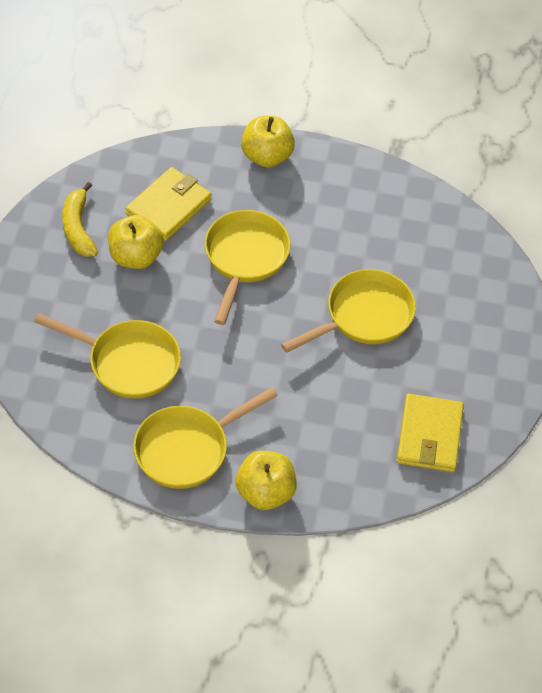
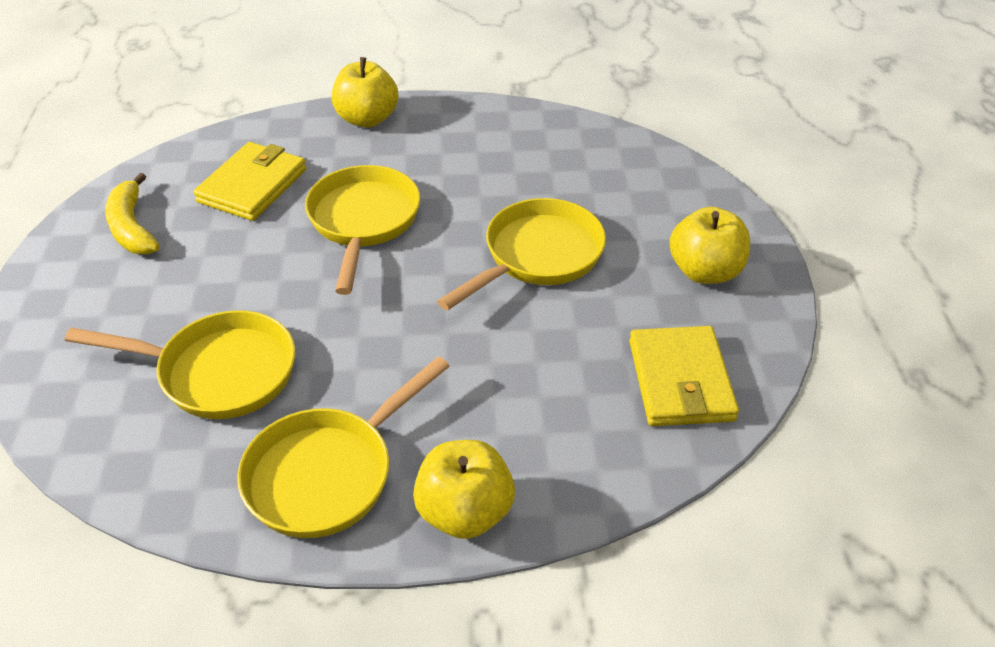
camera: 10 degrees left, 10 degrees down
(135, 257) = (215, 245): yellow apple -> yellow apple (705, 271)

